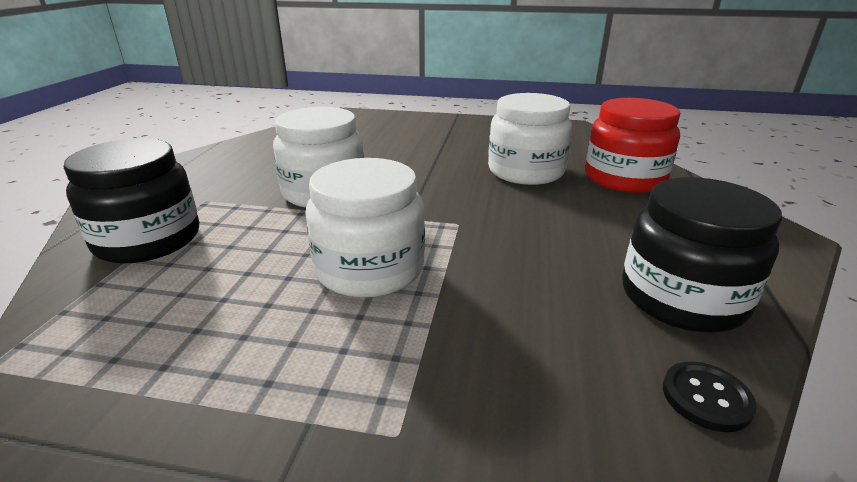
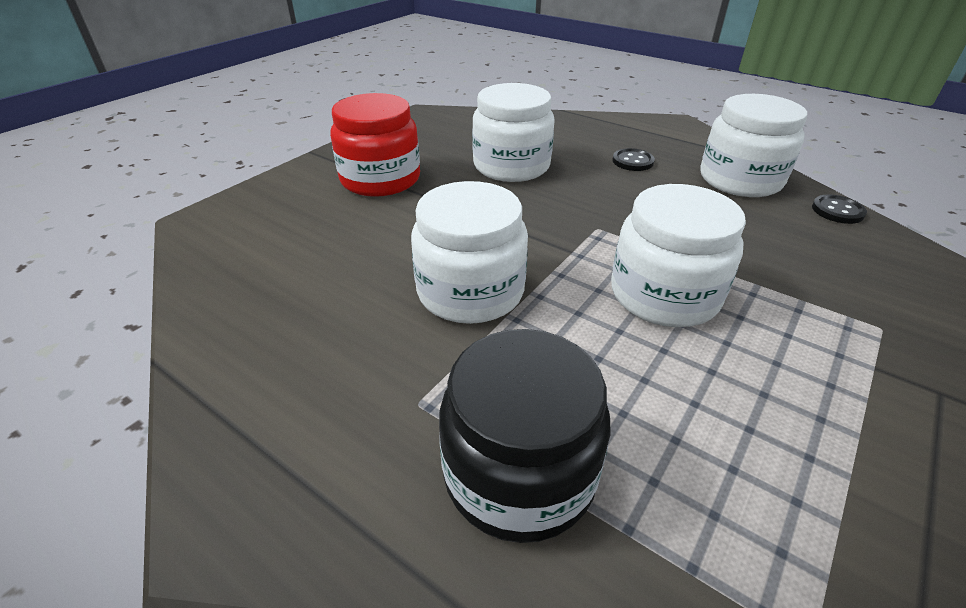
camera: 65 degrees left, 10 degrees up
(622, 222) = (632, 161): none -> black button
(624, 178) = (559, 134): red jar -> red jar (380, 179)
(682, 298) = (740, 180): black jar -> white jar

